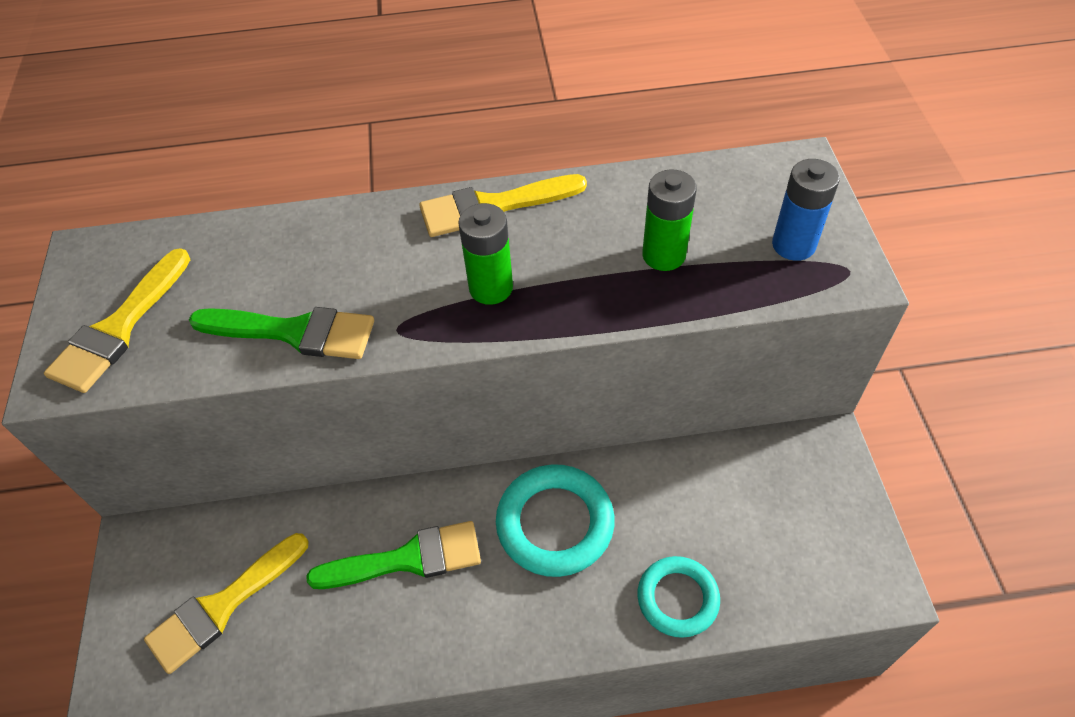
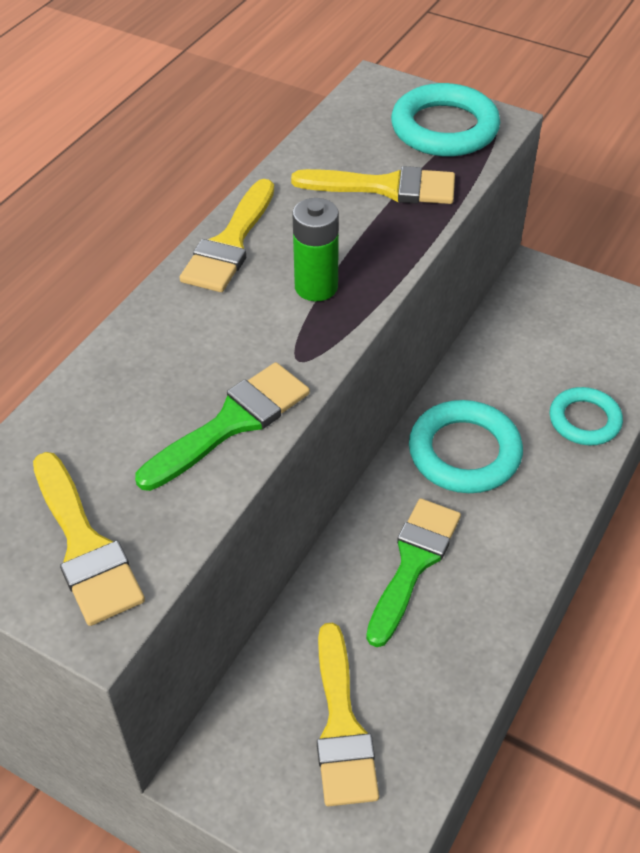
camera: 55 degrees left, 5 degrees down
(663, 255) = (385, 187): green battery -> yellow brush
(793, 245) = (444, 128): blue battery -> turquoise ring

